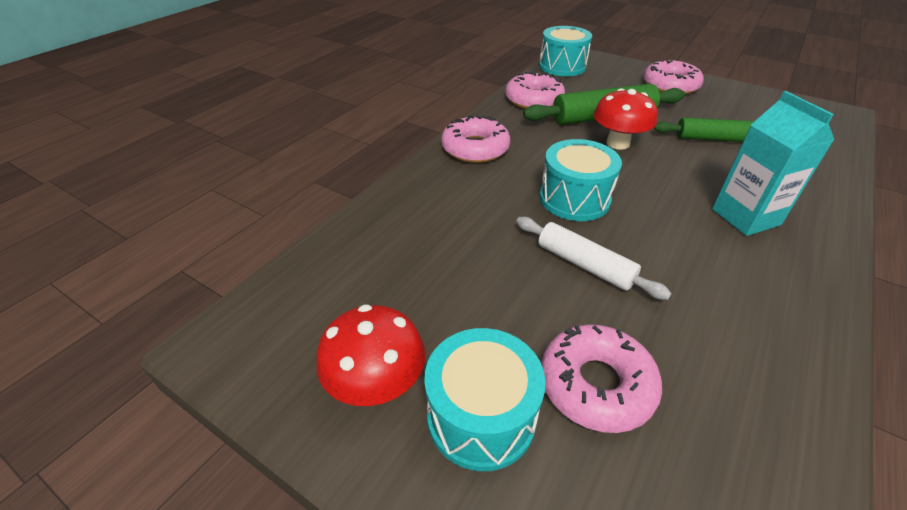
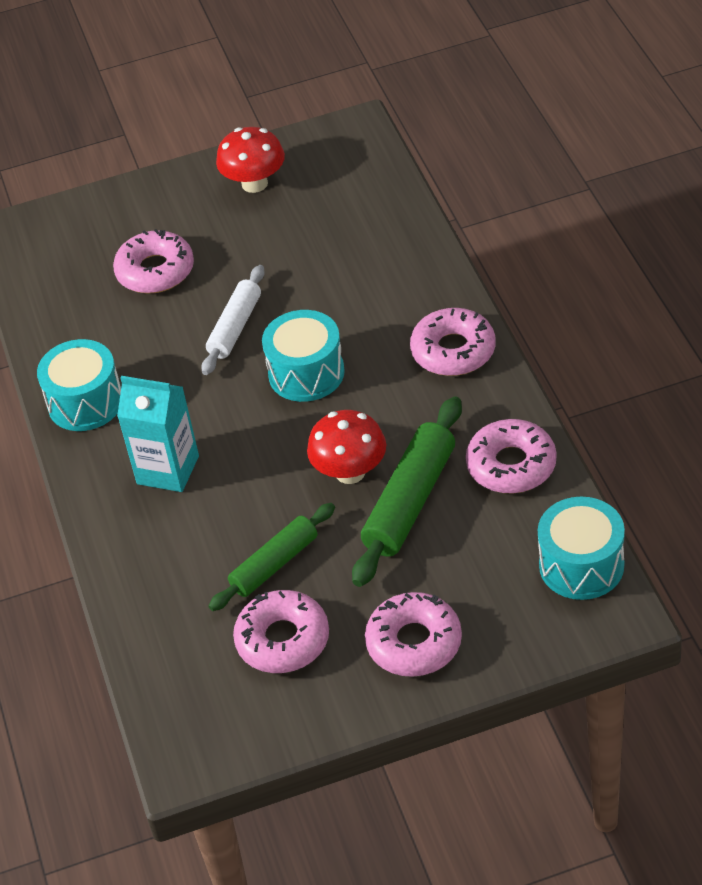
camera: 135 degrees right, 5 degrees up
(481, 416) = (191, 215): turquoise drum -> turquoise drum (85, 402)
(584, 265) = (235, 327): white rolling pin -> white rolling pin turned 60 degrees counterclockwise
(740, 116) = (283, 640): none -> pink donut

